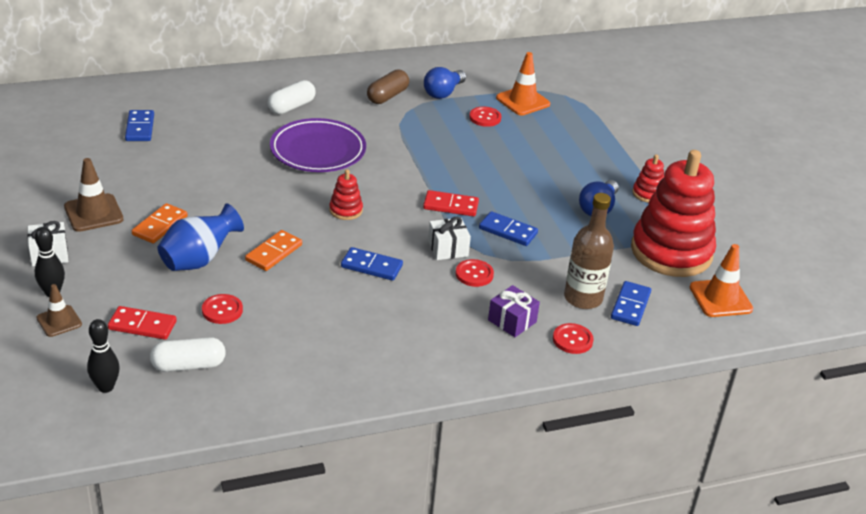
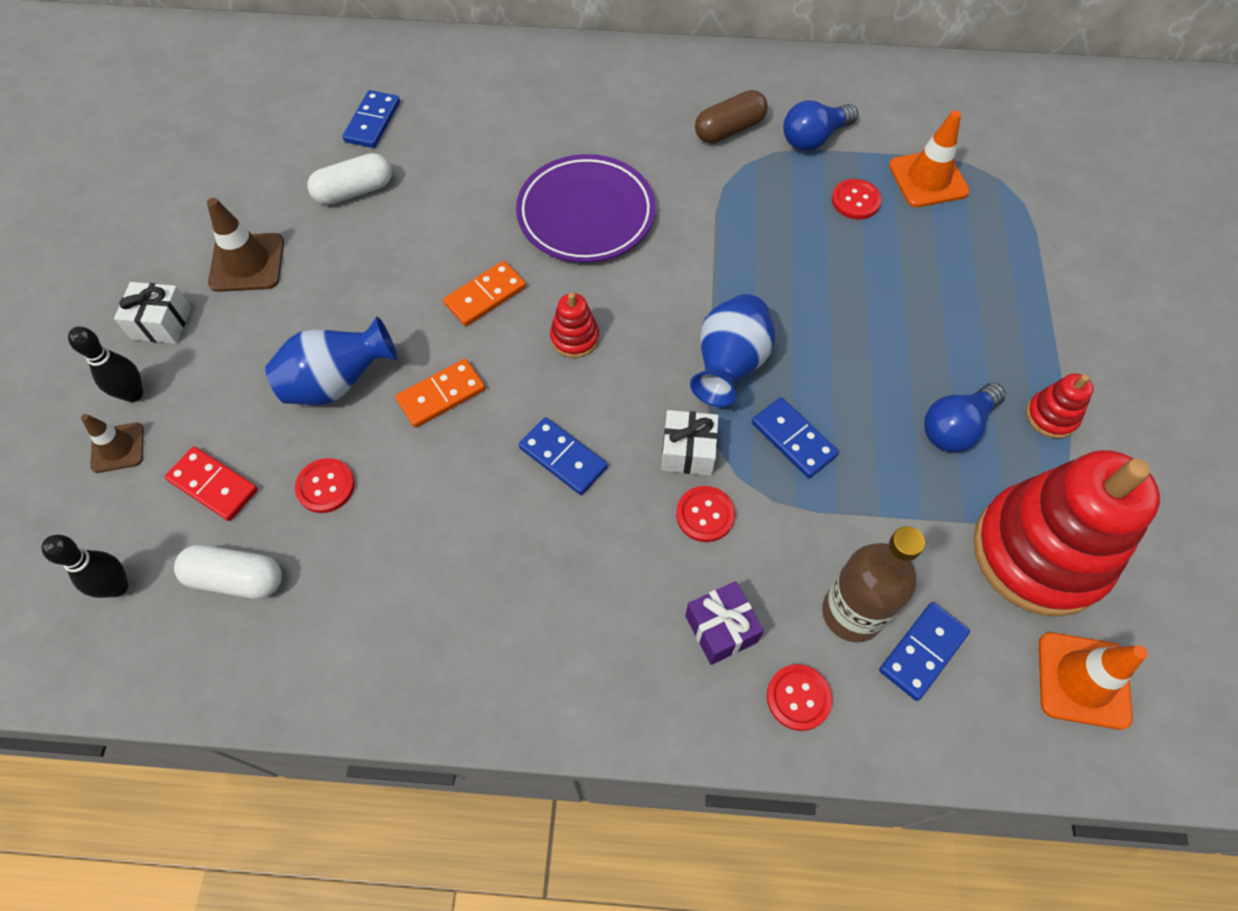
camera: 25 degrees right, 25 degrees up
(160, 226) = (317, 306): orange domino -> orange domino (485, 296)
(291, 107) = (586, 123): white capsule -> white capsule (354, 191)
(450, 206) = (729, 366): red domino -> blue vase

